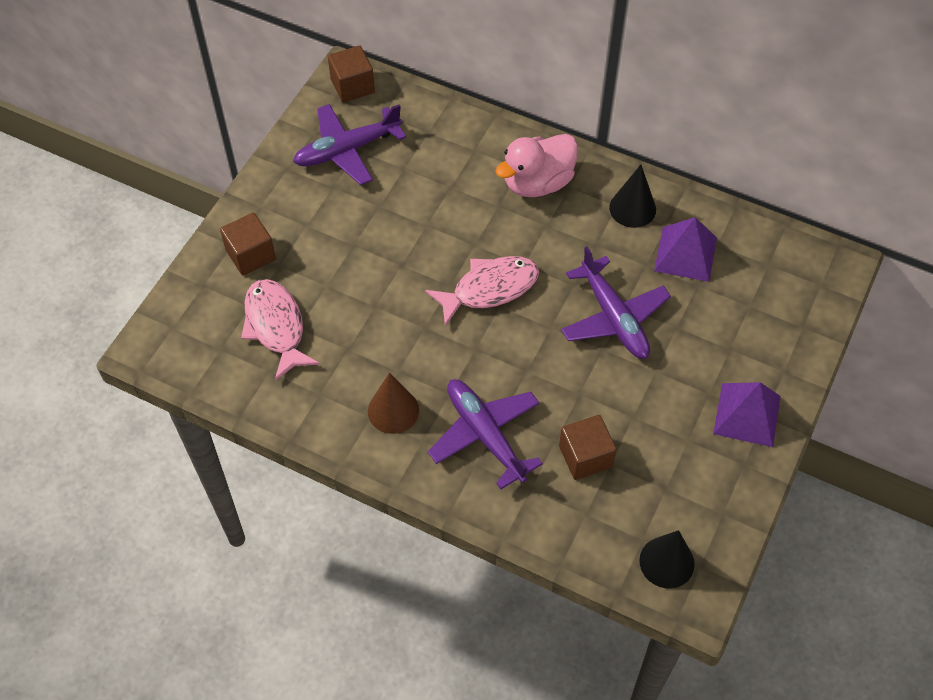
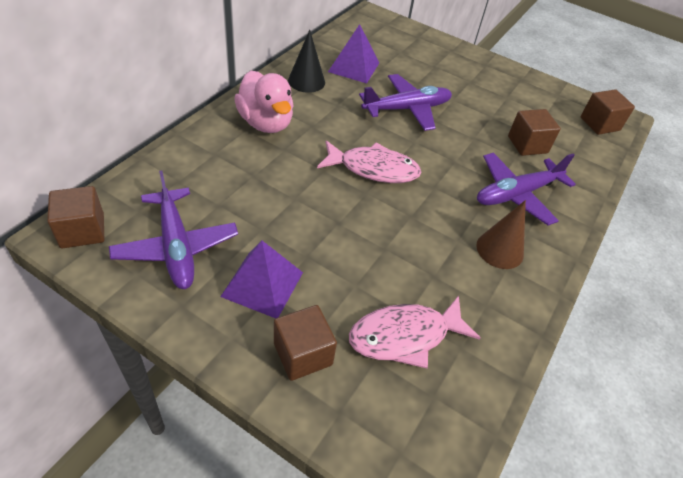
camera: 90 degrees left, 10 degrees down
(489, 289) = (373, 169): pink fish -> pink fish turned 120 degrees clockwise
(666, 562) = (599, 124): black cone -> brown cube
(747, 414) = (485, 70): purple pyramid -> purple pyramid (262, 284)

